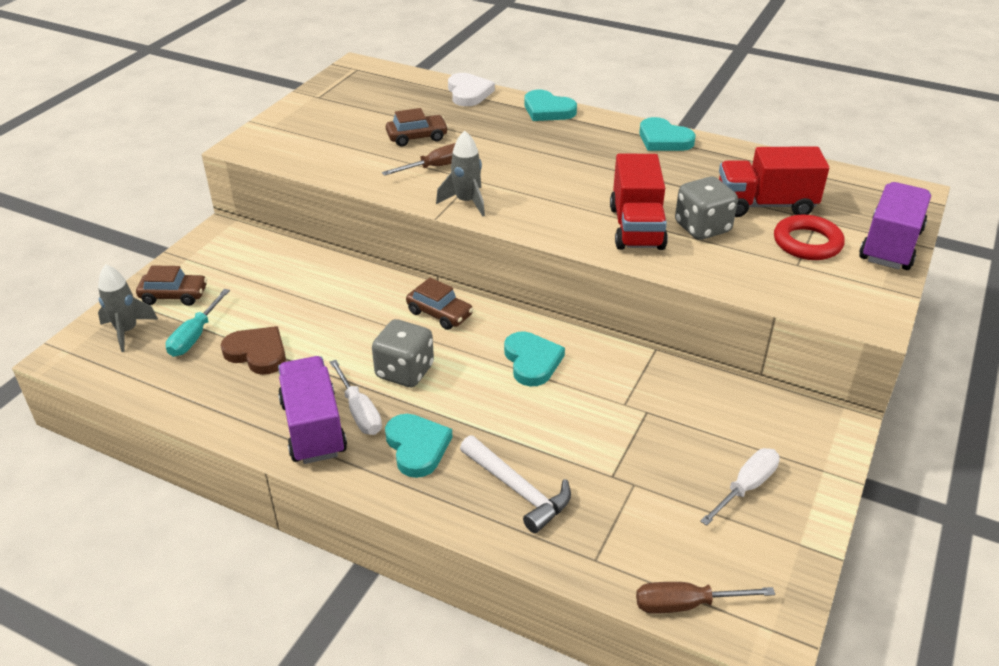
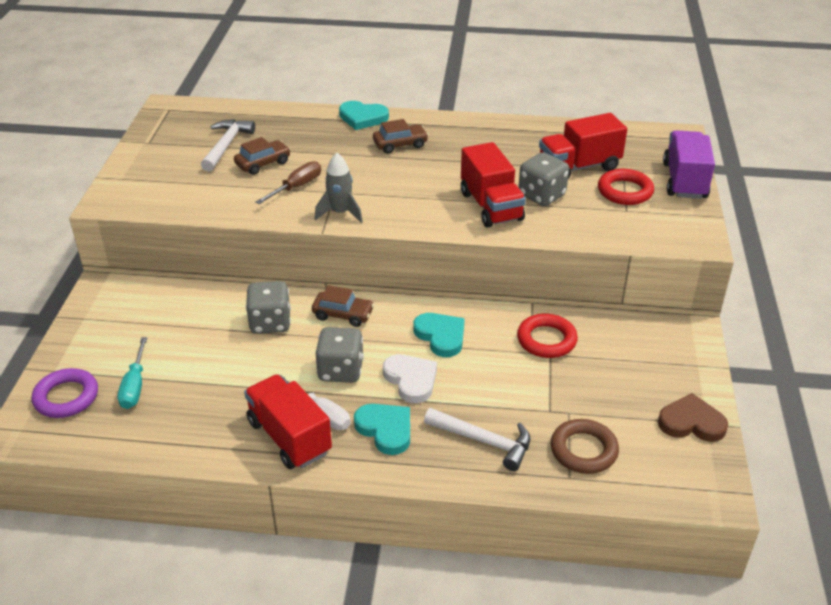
camera: 20 degrees left, 0 degrees up
(127, 331) = (66, 397): grey rocket -> purple ring
(174, 295) = (92, 354): brown car -> brown car (400, 144)
(257, 353) = (202, 387): brown heart -> brown heart (691, 422)
(313, 428) = (289, 437): purple truck -> red truck
(360, 305) = (270, 323): none -> grey dice
(391, 113) = (226, 145): none -> white hammer
(468, 93) = (285, 114): white heart -> white heart (411, 380)
(629, 533) = (583, 450): none -> brown ring
(650, 395) = (546, 340): none -> red ring
(664, 139) = (472, 126): turquoise heart -> none
(685, 604) = (650, 491): brown screwdriver -> none
(746, 487) = (650, 392): white screwdriver -> none

